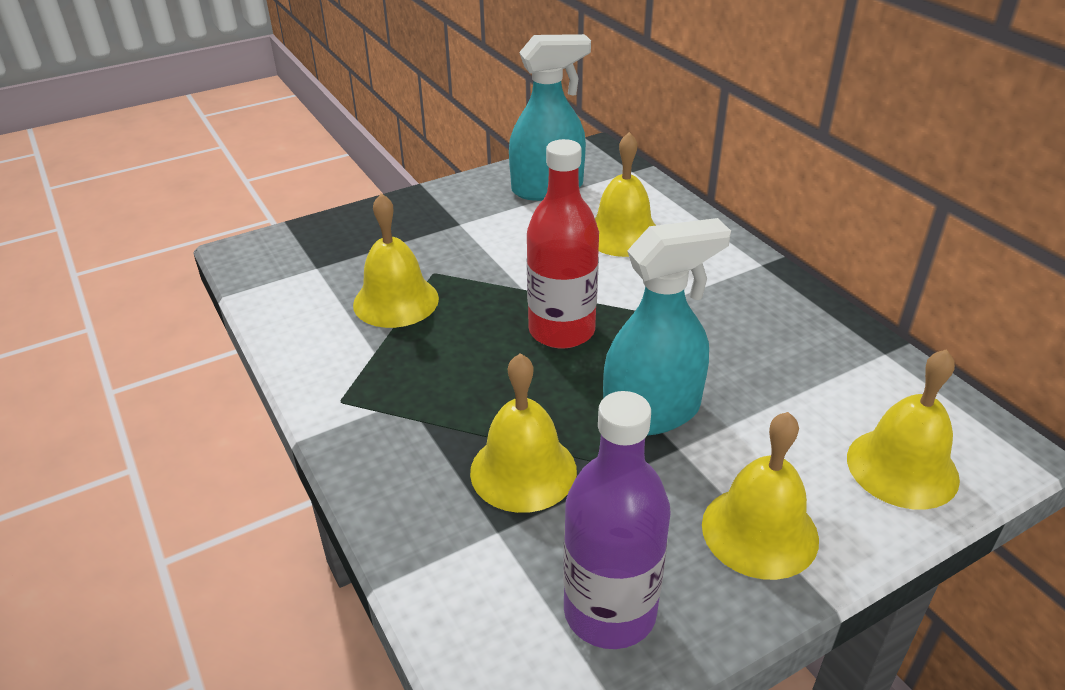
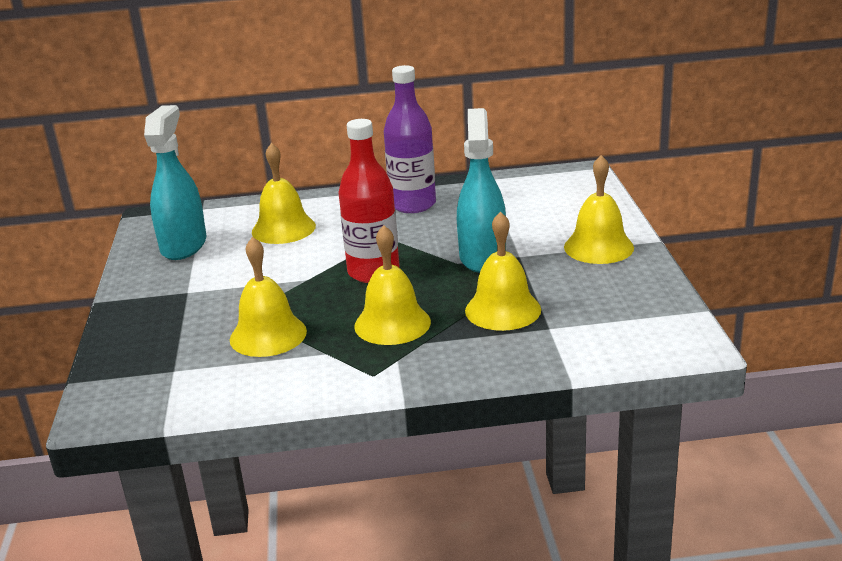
camera: 65 degrees left, 10 degrees down
(609, 611) = (630, 301): purple bottle -> purple bottle (413, 204)
(902, 467) = (578, 199): yellow bell -> yellow bell (392, 323)

